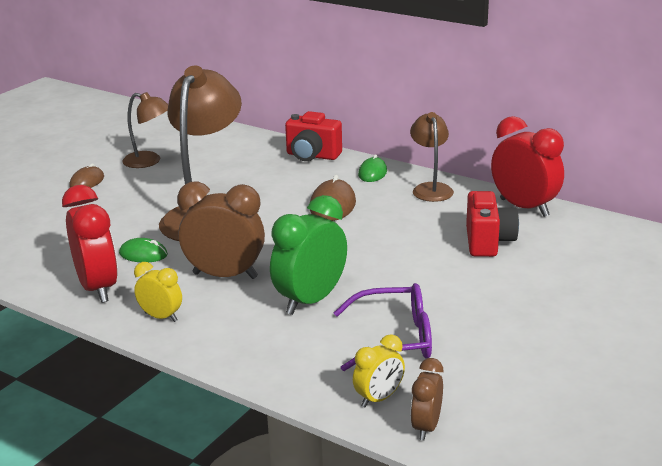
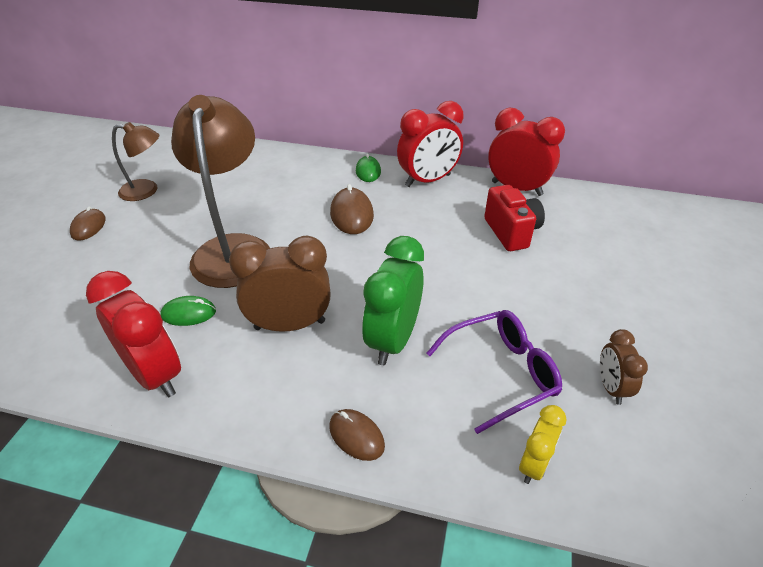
camera: 20 degrees left, 15 degrees up
(161, 317) = (246, 401): yellow clock -> none
(239, 353) = (356, 436): none -> brown mouse
(312, 156) = (304, 161): red camera -> none
(426, 427) = (603, 494): brown clock -> brown clock (611, 387)
(431, 188) = (428, 181): brown lamp -> red clock

